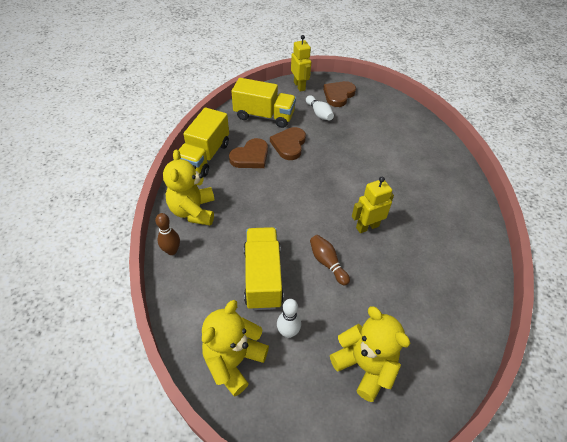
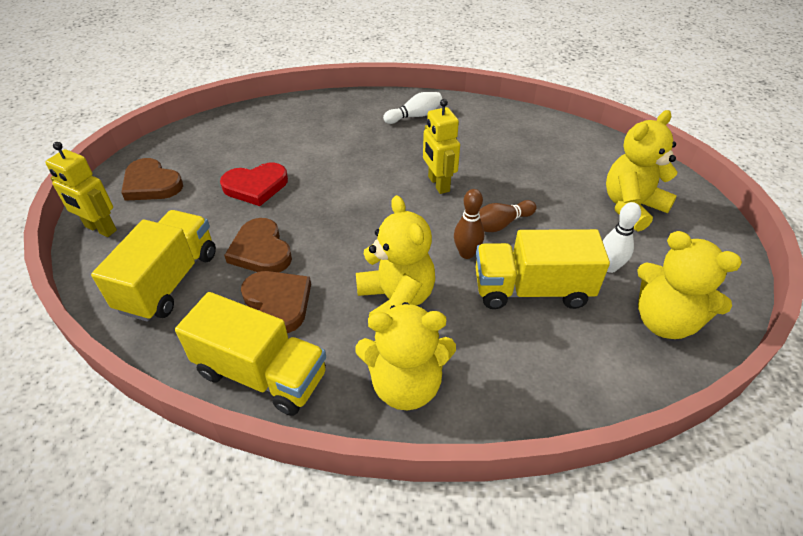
camera: 85 degrees left, 5 degrees down
(172, 251) = (496, 412): brown bowling pin -> brown bowling pin (466, 253)
(252, 205) = (396, 301): none -> yellow teddy bear
(289, 145) = (261, 250): brown heart -> brown heart turned 45 degrees clockwise
(299, 86) = (100, 229): yellow robot -> yellow robot turned 135 degrees counterclockwise
(319, 113) = (191, 210): white bowling pin -> white bowling pin (414, 116)
(345, 135) = (256, 186): none -> red heart

